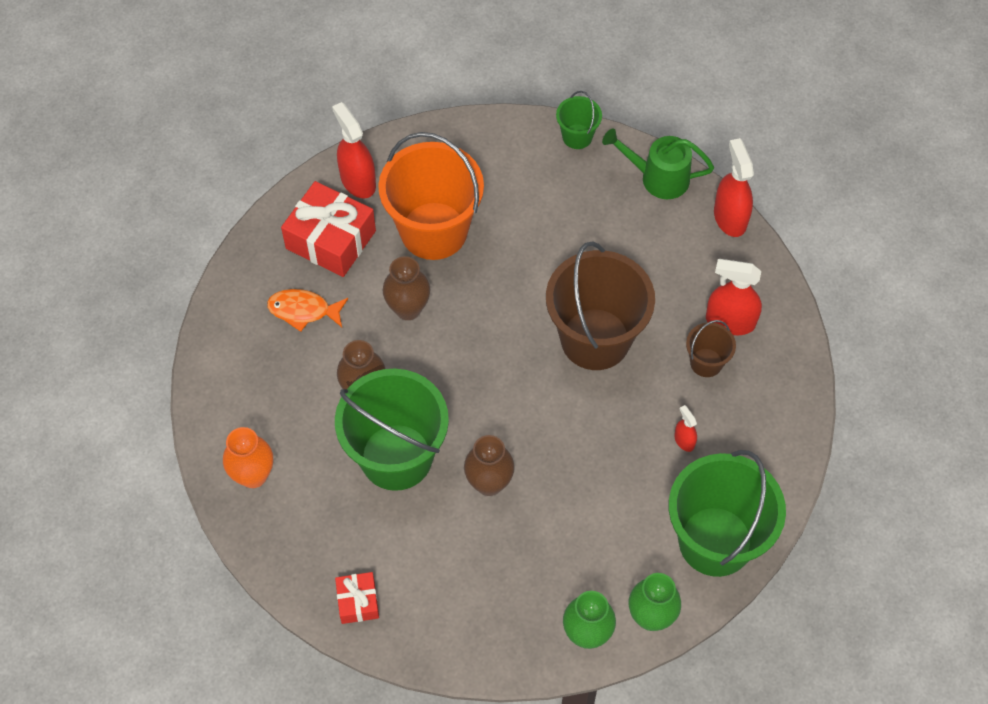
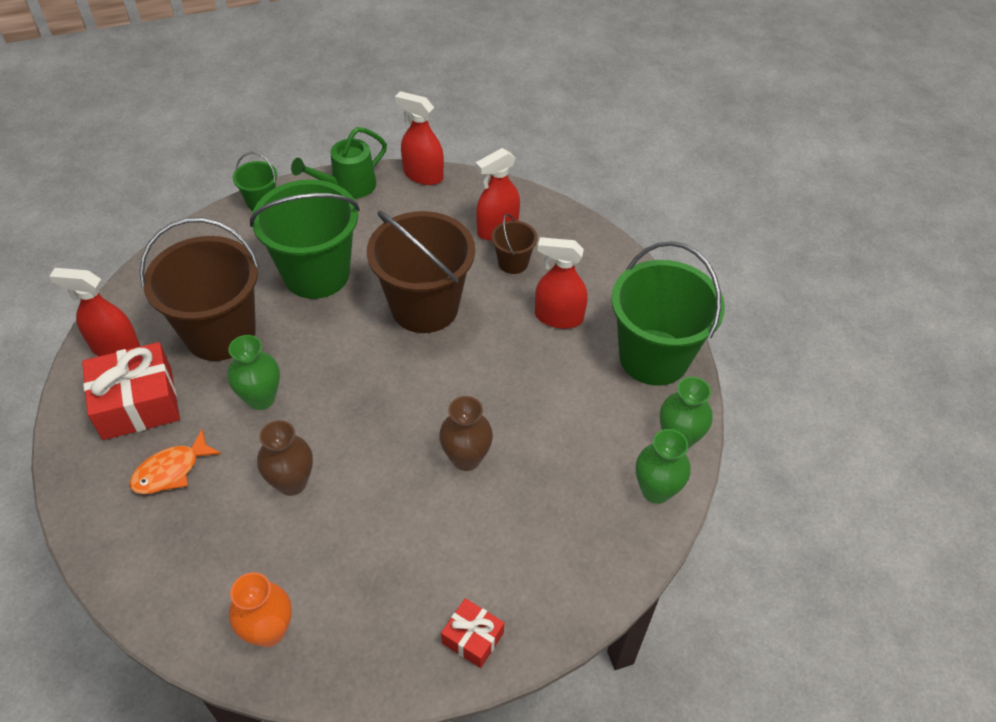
camera: 50 degrees left, 10 degrees down
(396, 457) = (375, 505): green bucket -> green bucket (316, 274)
(408, 309) = (261, 398): brown vase -> green vase
(434, 231) = (220, 333): orange bucket -> brown bucket
(684, 440) = (558, 317): red spray bottle -> red spray bottle, size x1.96

